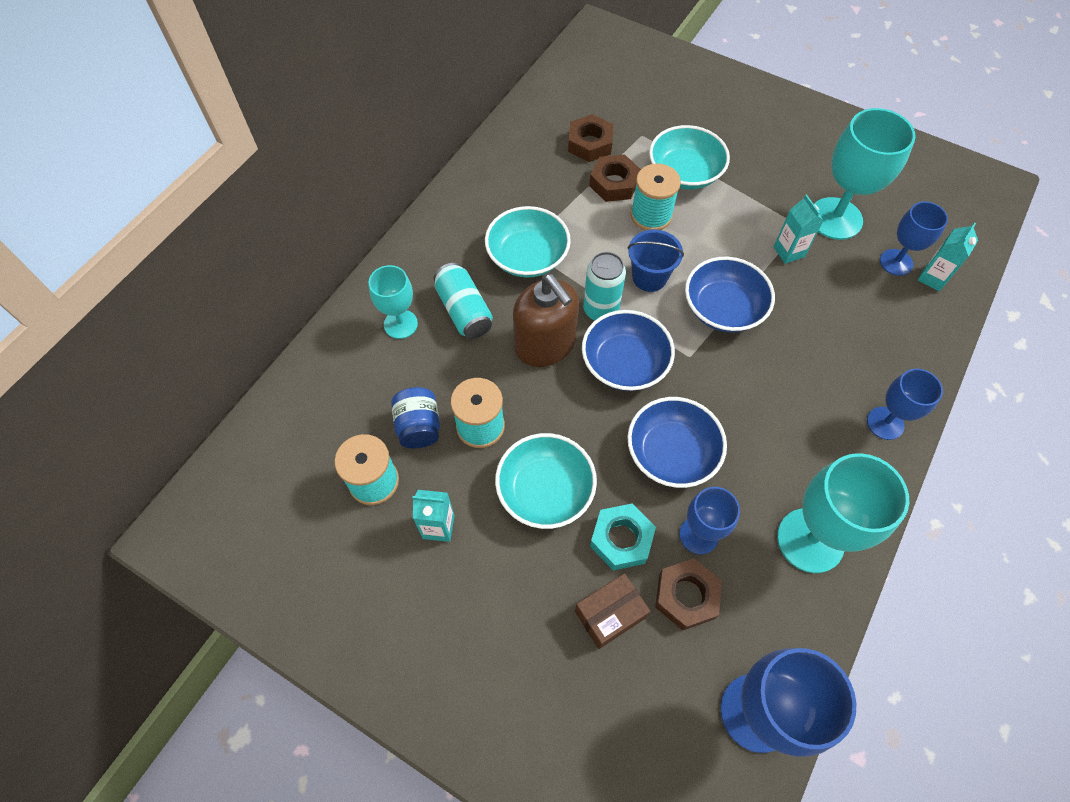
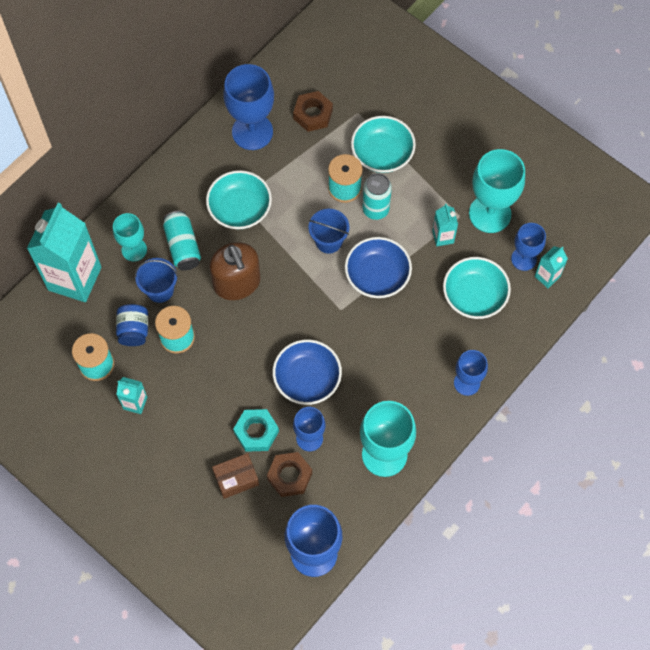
camera: 10 degrees right, 5 degrees up
(326, 372) = (74, 278): none -> turquoise carton
(444, 369) = (160, 290): none -> blue bucket
(522, 171) = (252, 132): none -> blue goblet
(545, 490) = (212, 390): turquoise bowl -> turquoise bowl (474, 296)
(600, 310) = (285, 262): turquoise can -> turquoise can (375, 209)
(614, 183) = (323, 154): brown nut -> none
(625, 363) = (291, 307): blue bowl -> none

